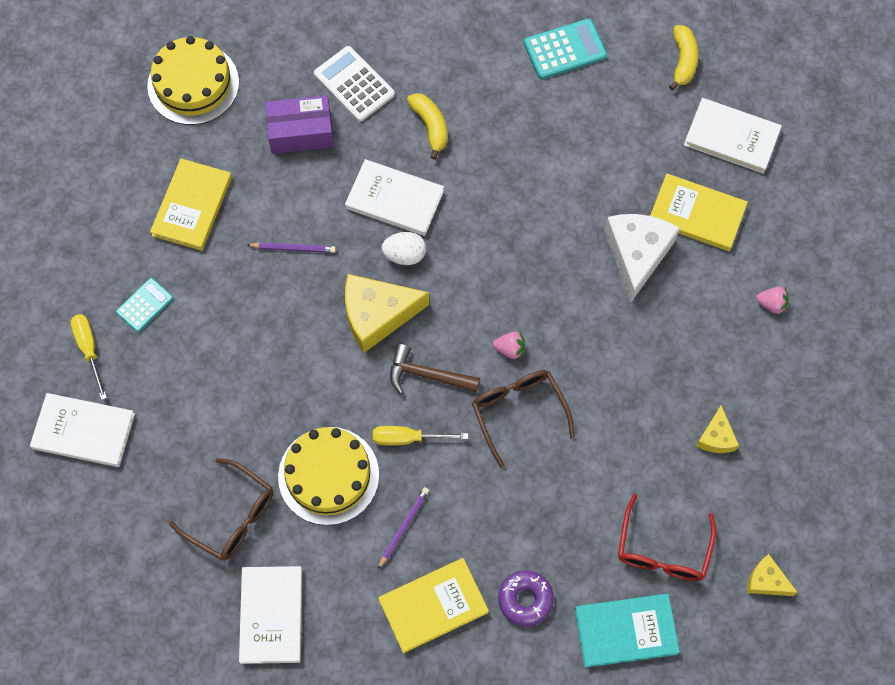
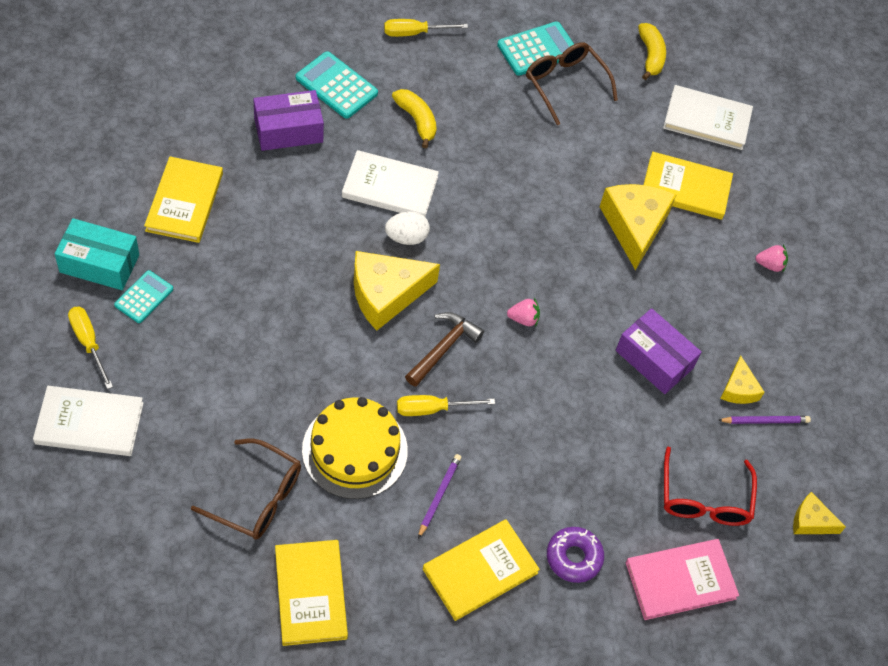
camera: 15 degrees left, 10 degrees down
(106, 267) = (99, 263): none -> turquoise box
(193, 84) = (174, 91): yellow cake -> none
(271, 615) = (311, 594): white book -> yellow book
(293, 248) = (293, 236): purple pencil -> purple pencil (765, 421)
(354, 84) = (336, 86): white calculator -> turquoise calculator
(427, 375) = (443, 348): brown hammer -> brown hammer turned 120 degrees clockwise
(440, 27) = (414, 33): none -> yellow screwdriver
(518, 413) = (541, 378): brown glasses -> brown glasses (565, 85)
(626, 631) = (680, 580): turquoise book -> pink book
(635, 400) = (654, 359): none -> purple box
(637, 254) = (634, 226): white cheese -> yellow cheese

